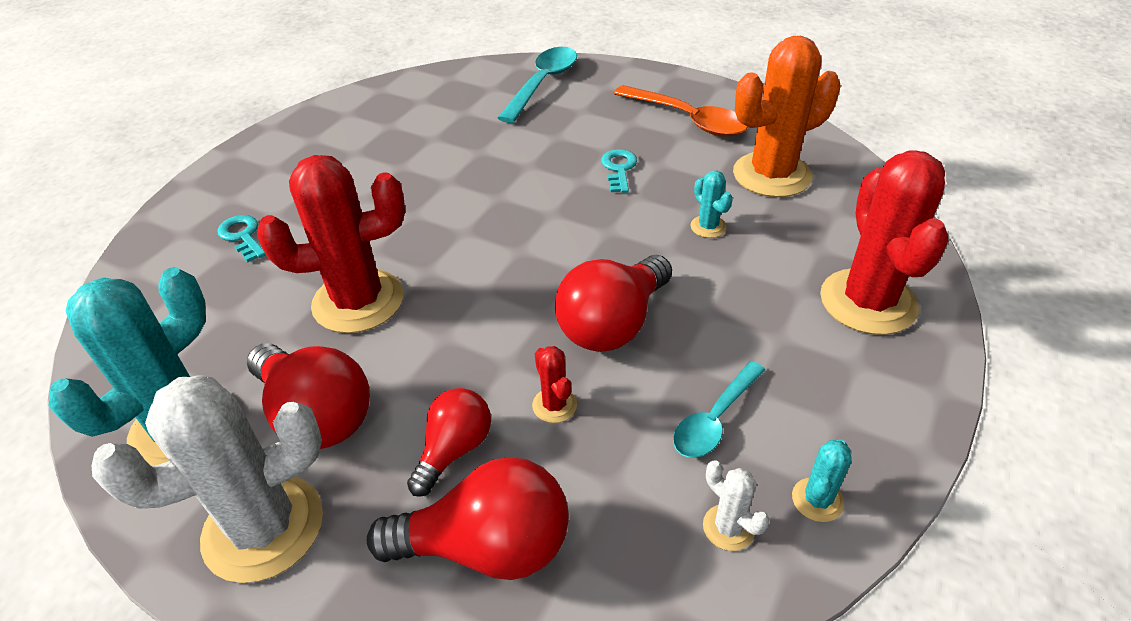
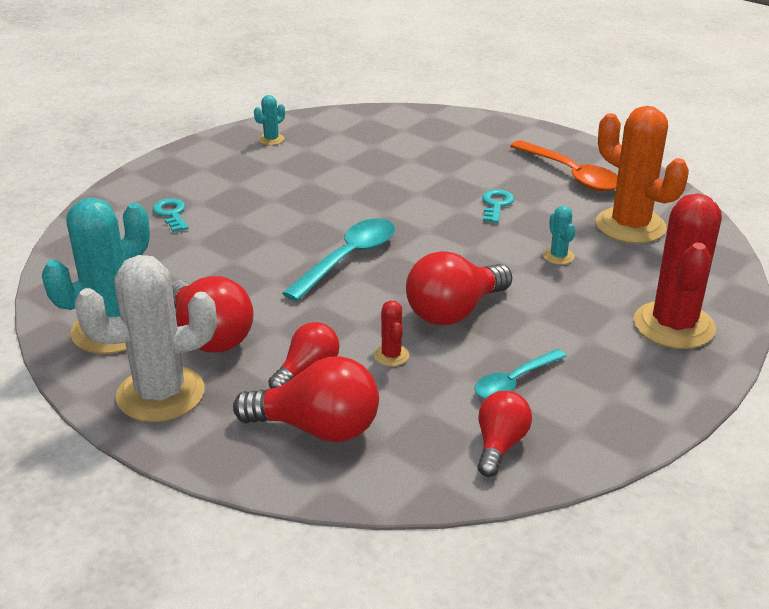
camera: 10 degrees right, 10 degrees down
(358, 301) = (255, 269): red cactus -> none
(543, 84) = (449, 131): turquoise spoon -> turquoise spoon (348, 259)
(728, 527) = (500, 445): white cactus -> red light bulb
(772, 175) = (630, 226): orange cactus -> orange cactus turned 60 degrees clockwise
(817, 500) = (575, 440): turquoise cactus -> turquoise cactus (271, 139)

